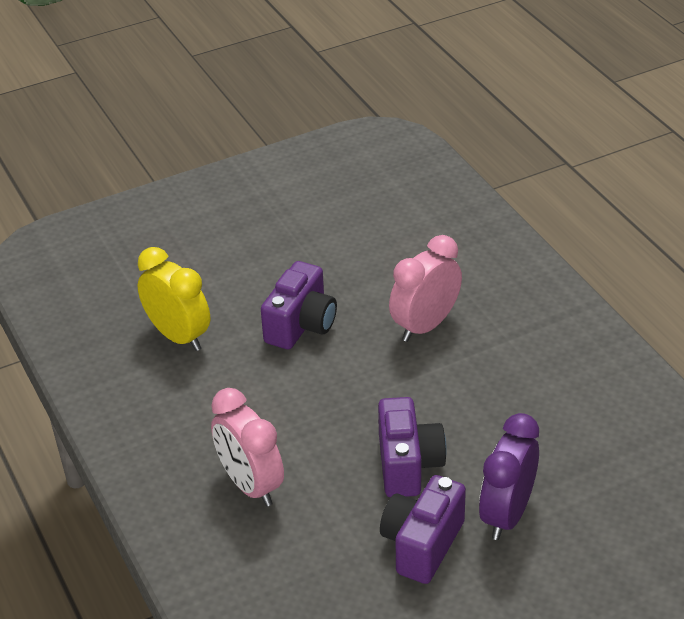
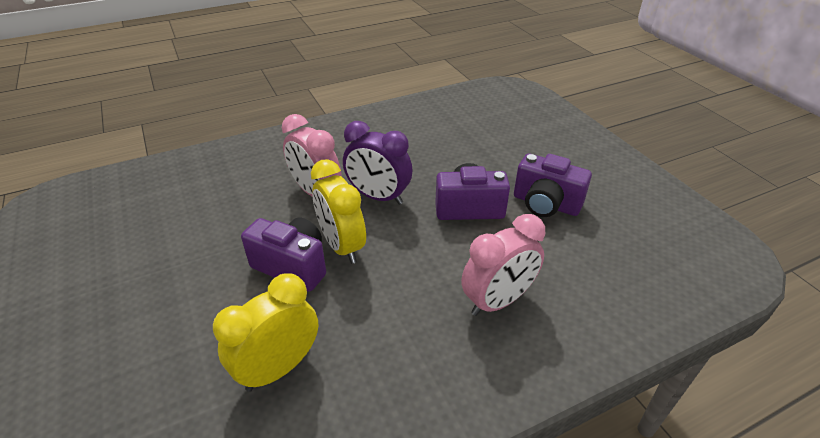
camera: 90 degrees left, 0 degrees up
(332, 358) = (342, 246): none -> yellow clock
(507, 515) = (512, 167): purple clock -> purple clock (378, 197)

